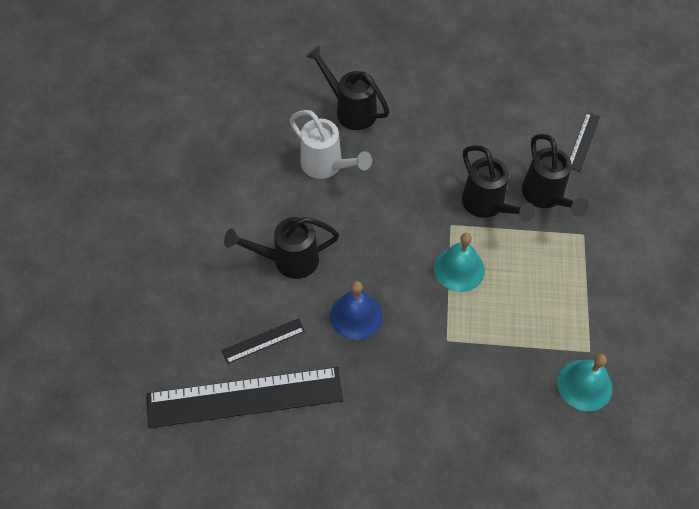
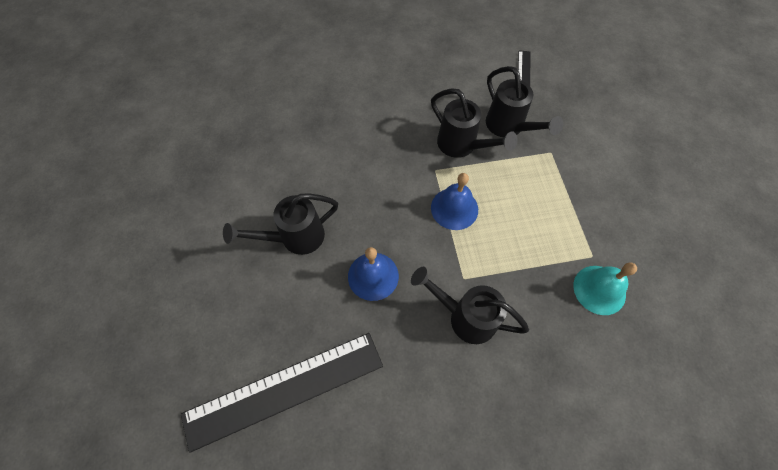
camera: 15 degrees left, 5 degrees up
(263, 341) = (289, 324): black ruler -> none
(327, 166) = (310, 142): white watering can -> none
(350, 110) = (318, 88): black watering can -> black watering can (464, 316)
(459, 269) = (454, 208): turquoise bell -> blue bell

